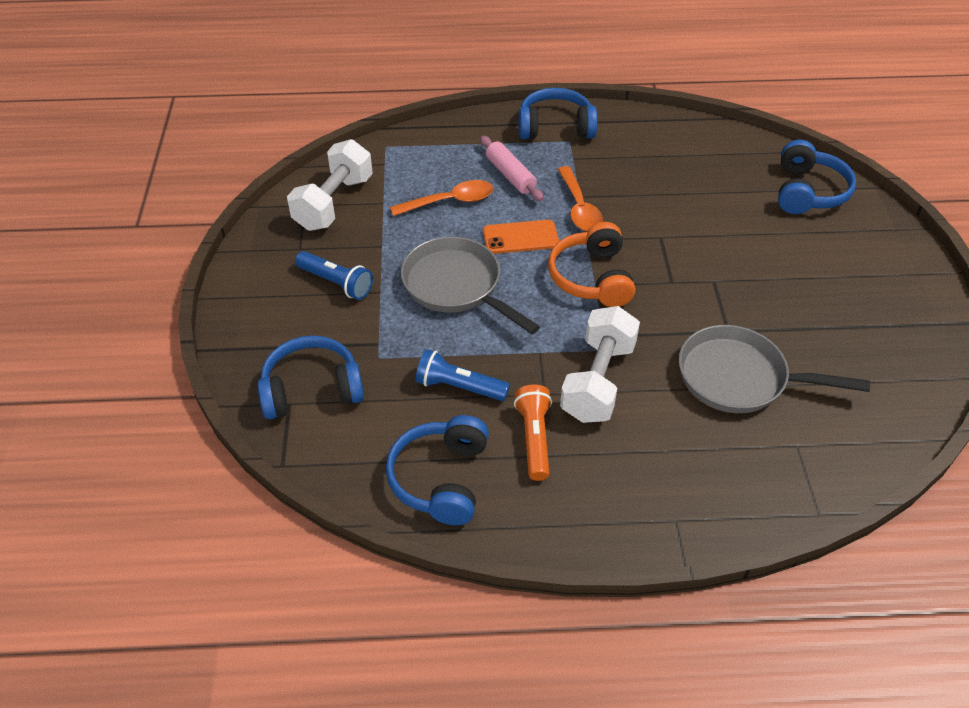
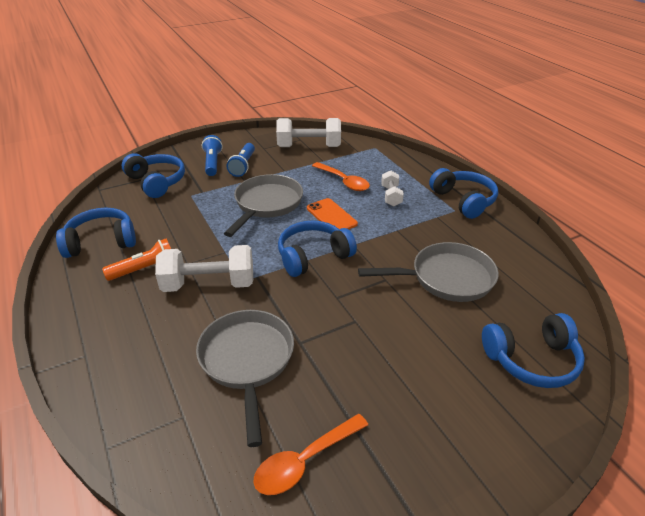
camera: 65 degrees right, 10 degrees down
(459, 387) = (179, 228): blue flashlight -> blue flashlight (213, 163)
(510, 175) = (391, 196): pink rolling pin -> white dumbbell
(579, 208) = (384, 233): orange spoon -> orange spoon (304, 461)
(591, 278) = (313, 256): orange headphones -> blue headphones
(680, 194) = (446, 278): none -> grey pan

